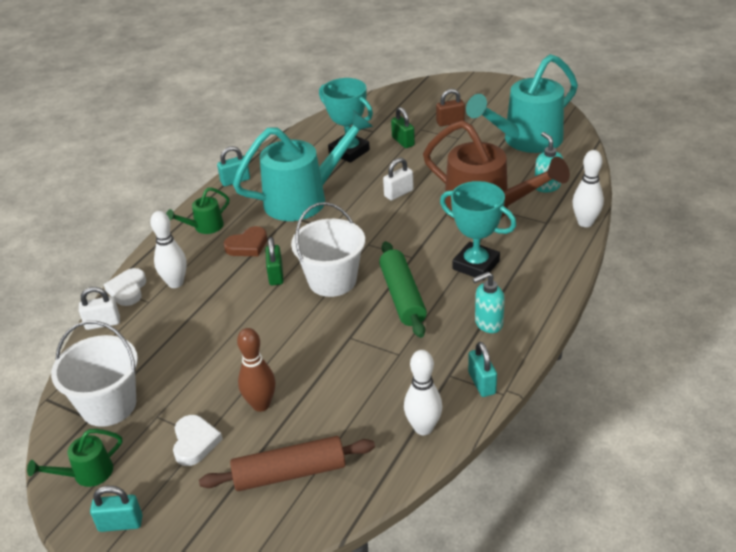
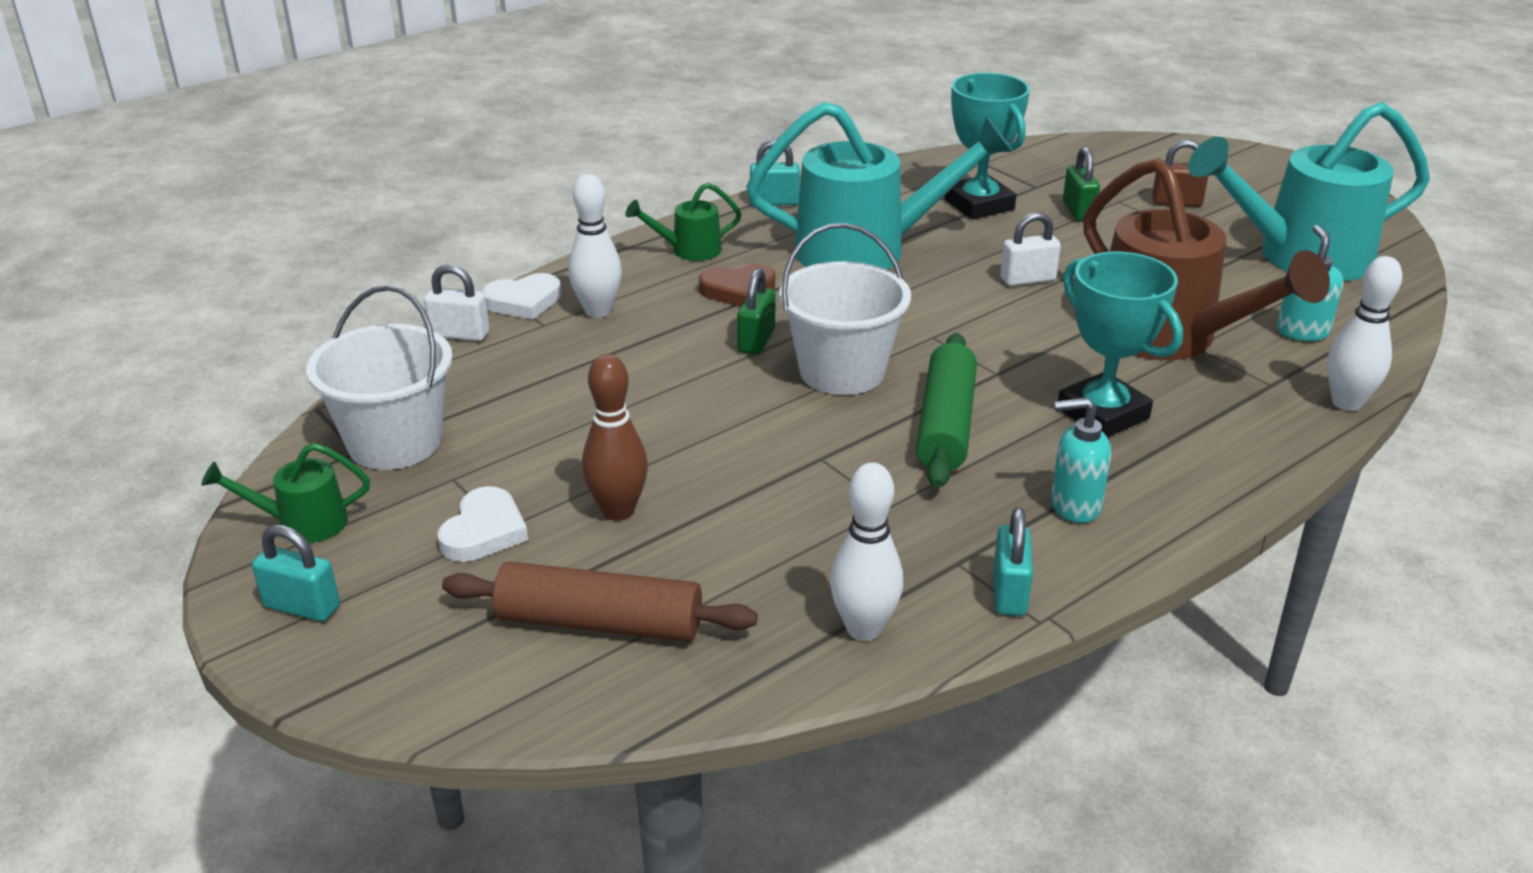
camera: 20 degrees right, 5 degrees down
(127, 290) = (523, 301): white heart -> white heart turned 135 degrees counterclockwise

